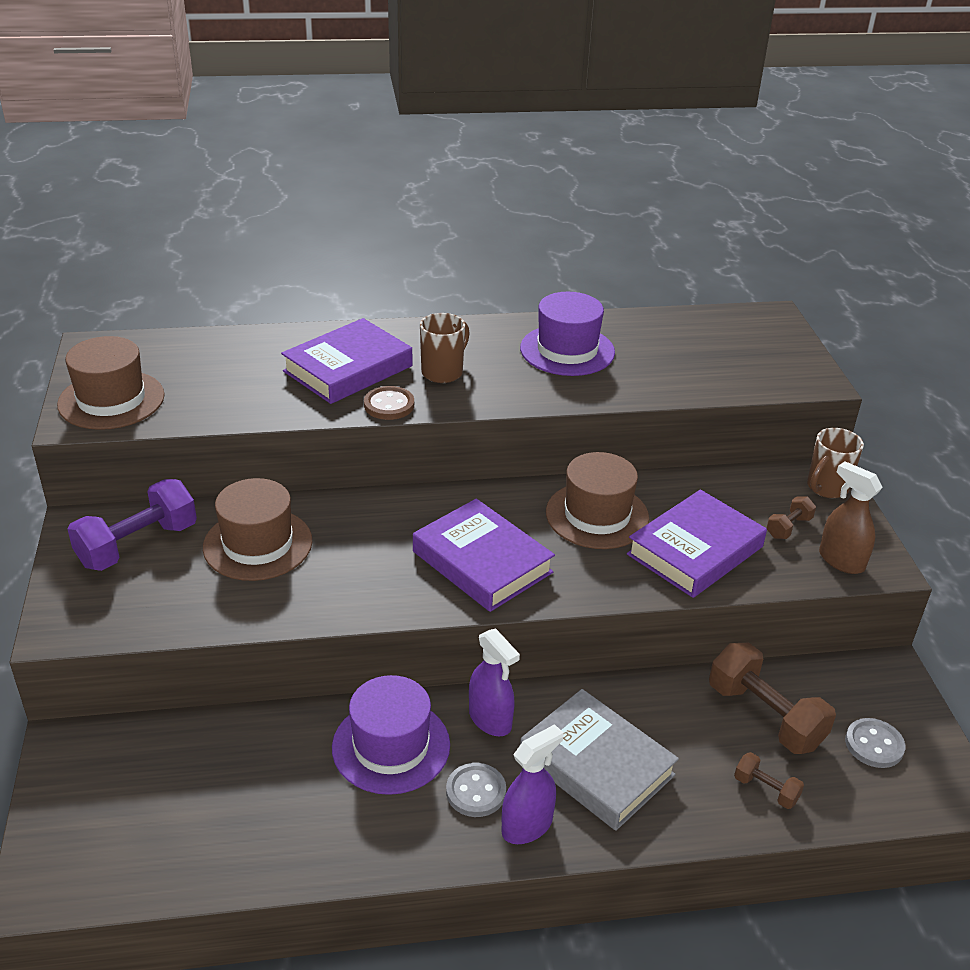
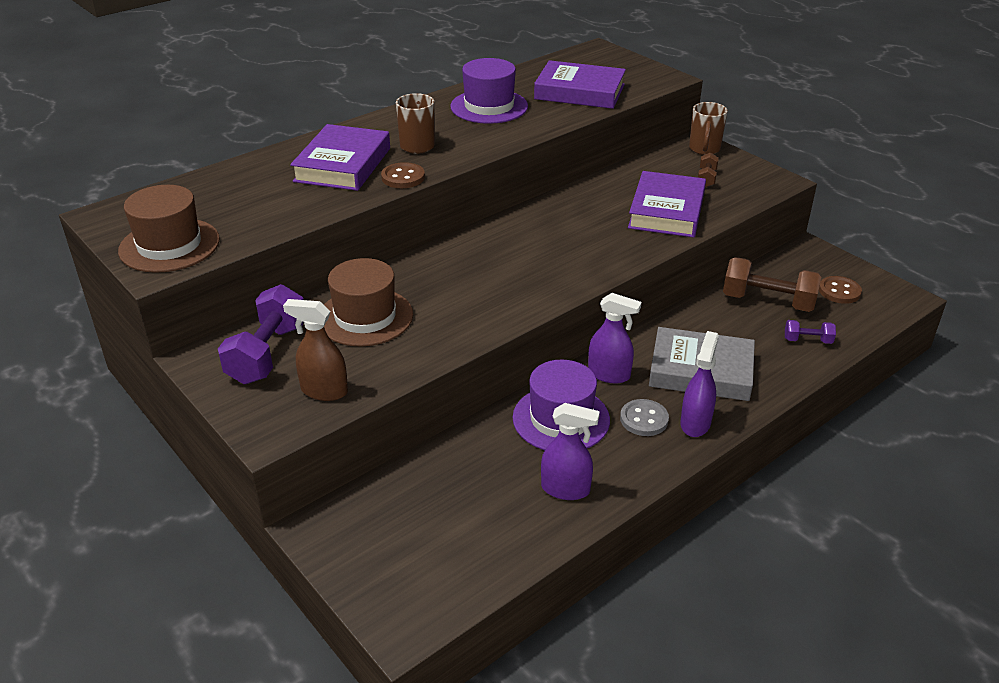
camera: 30 degrees left, 0 degrees up
(319, 829) = (566, 489): none -> purple spray bottle
(482, 562) = (540, 267): purple book -> purple book (579, 92)
(597, 515) = (584, 213): brown hat -> none
(766, 790) = (807, 340): brown dumbbell -> purple dumbbell
(841, 560) = (754, 186): brown spray bottle -> brown spray bottle (324, 391)
(874, 745) = (839, 291): grey button -> brown button

